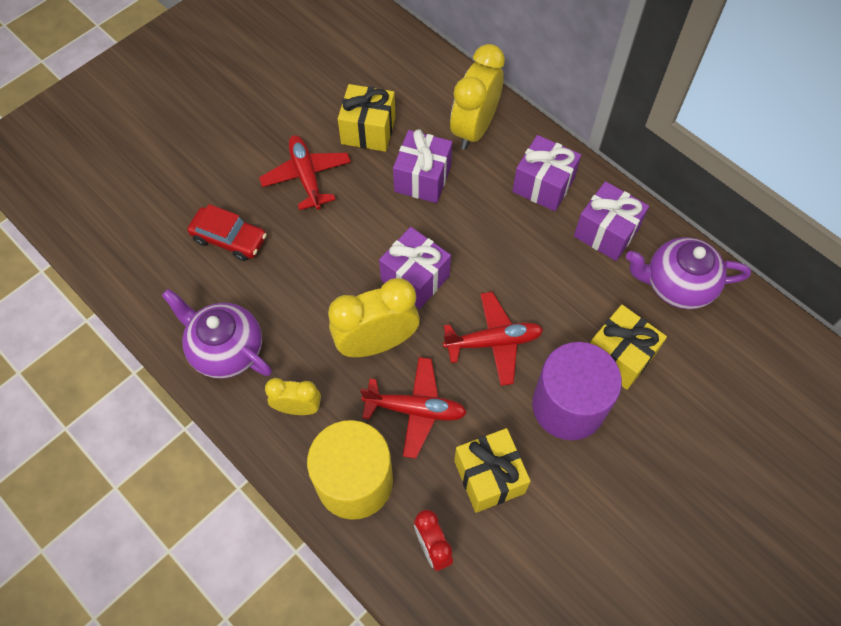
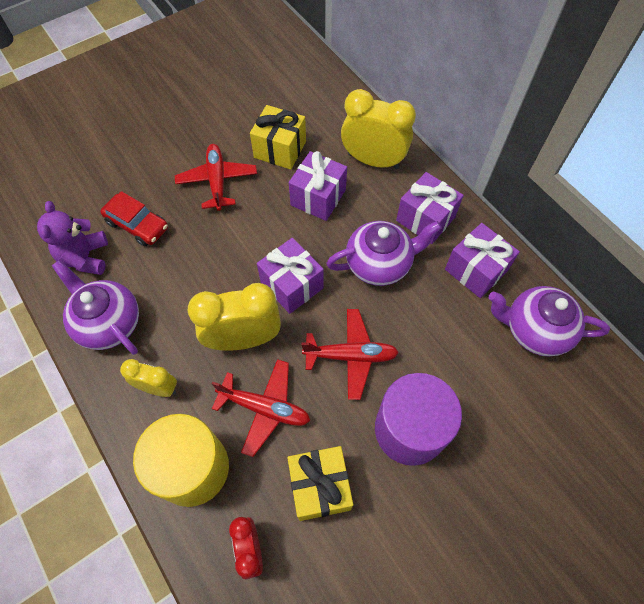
camera: 10 degrees right, 0 degrees up
(180, 283) = (85, 257): none -> purple teddy bear
(474, 129) = (373, 161): yellow clock -> yellow clock turned 75 degrees clockwise
(504, 241) = (379, 264): none -> purple teapot
(619, 356) = (467, 389): yellow gift -> none

